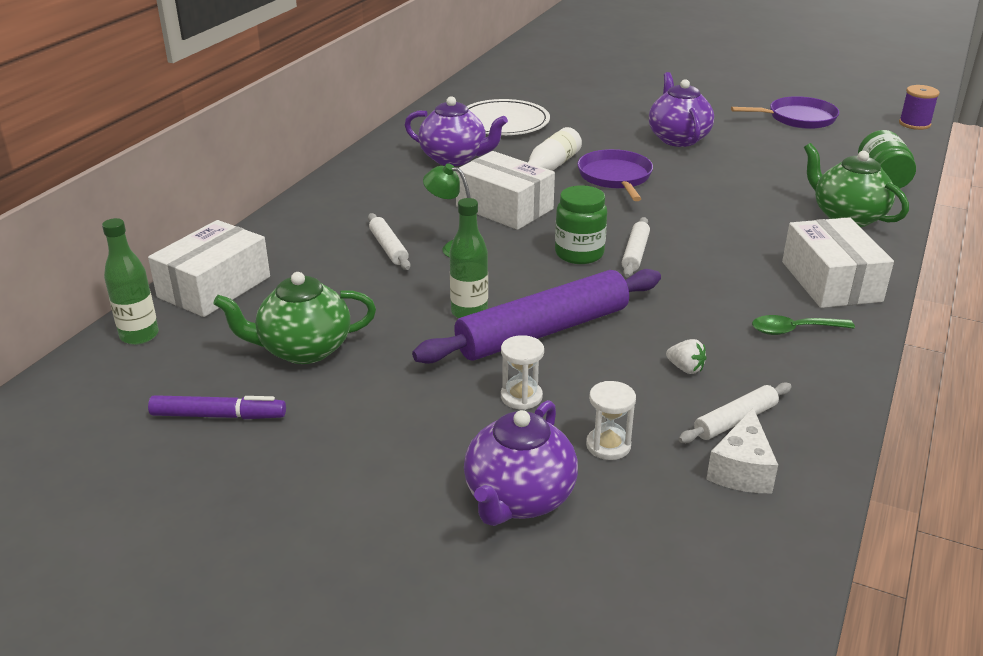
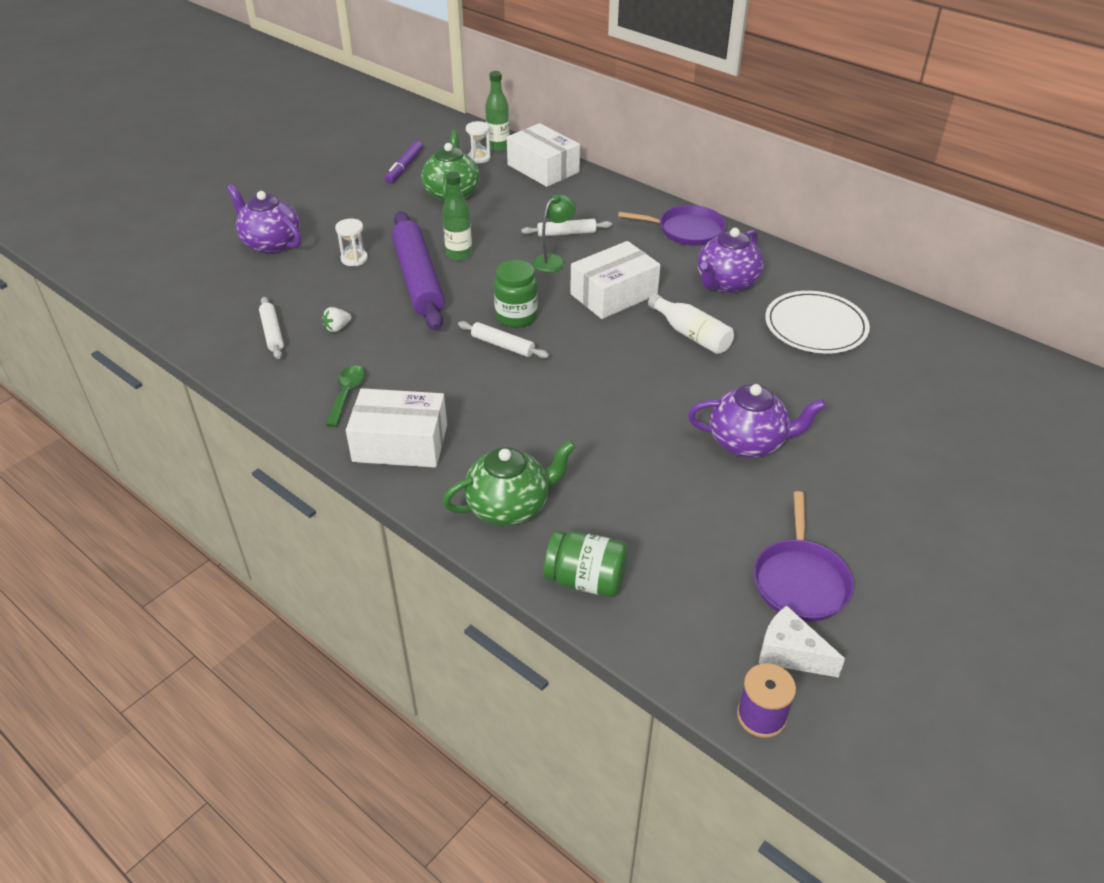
camera: 105 degrees right, 10 degrees up
(608, 445) = (288, 280): white hourglass -> white hourglass (479, 158)
(615, 177) = (656, 370): purple pan -> purple pan (687, 230)
(741, 470) = (231, 321): white cheese -> white cheese (790, 653)

